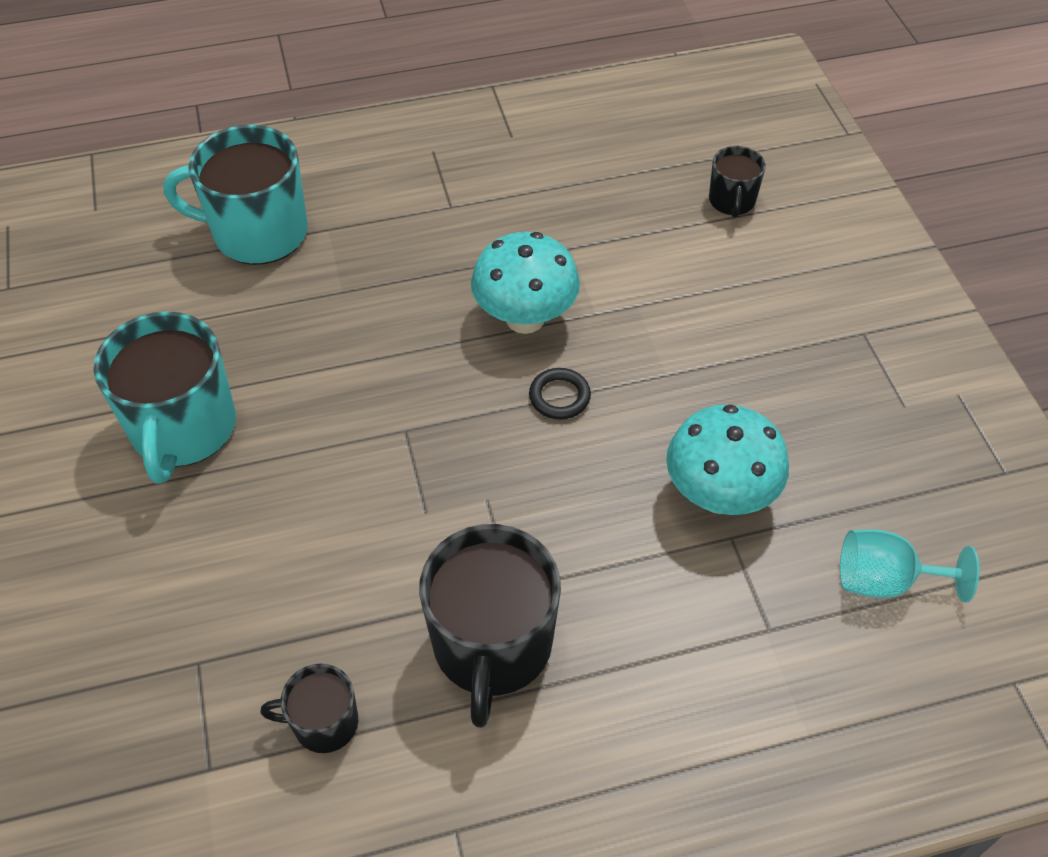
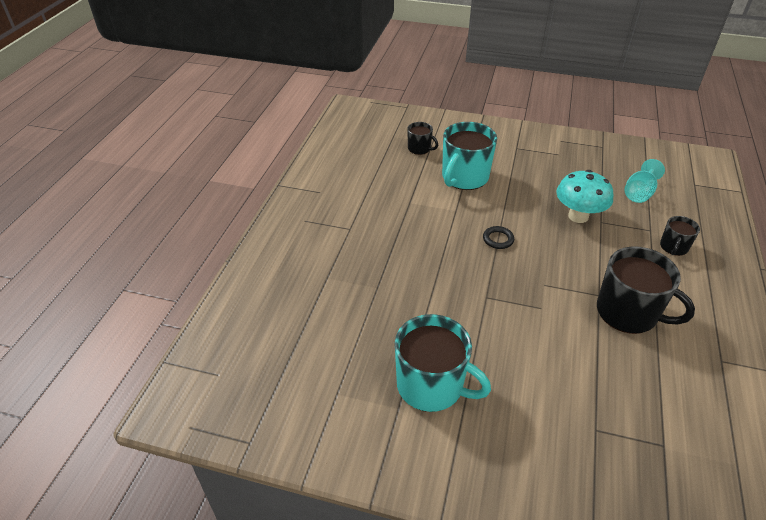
camera: 60 degrees left, 10 degrees down
(258, 232) = (306, 305): turquoise mug -> turquoise mug (464, 177)
(324, 723) = (650, 388): black mug -> black mug (673, 247)
(525, 318) = (443, 232): turquoise mushroom -> none

